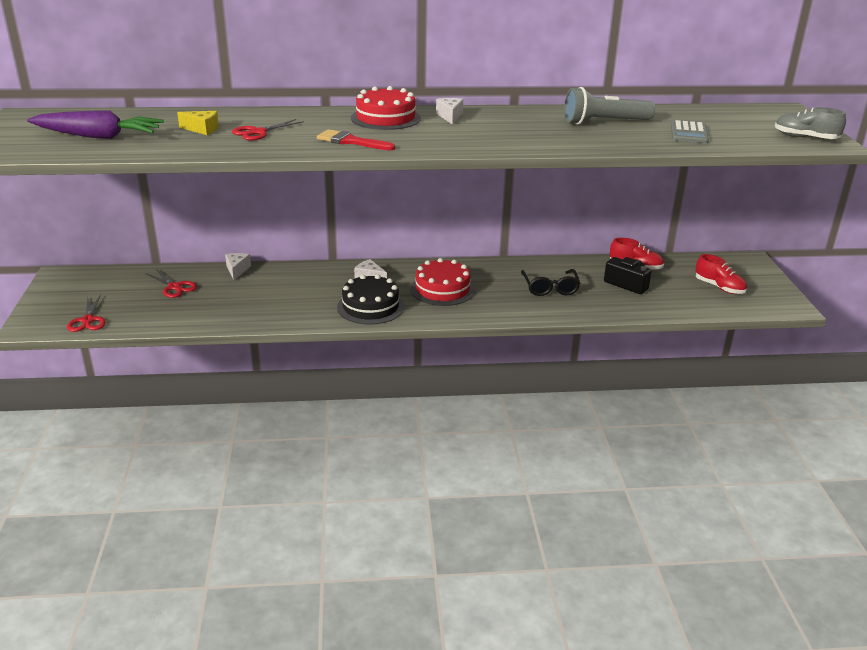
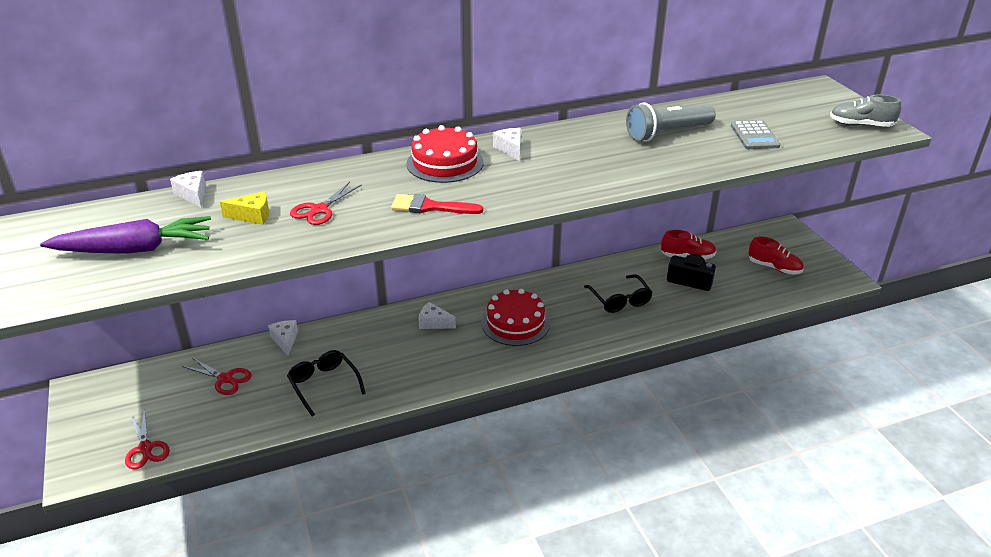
camera: 15 degrees left, 5 degrees up
(166, 113) = (193, 195): none -> white cheese
(252, 304) = (324, 385): none -> black glasses
(370, 307) = (452, 362): black cake -> none

